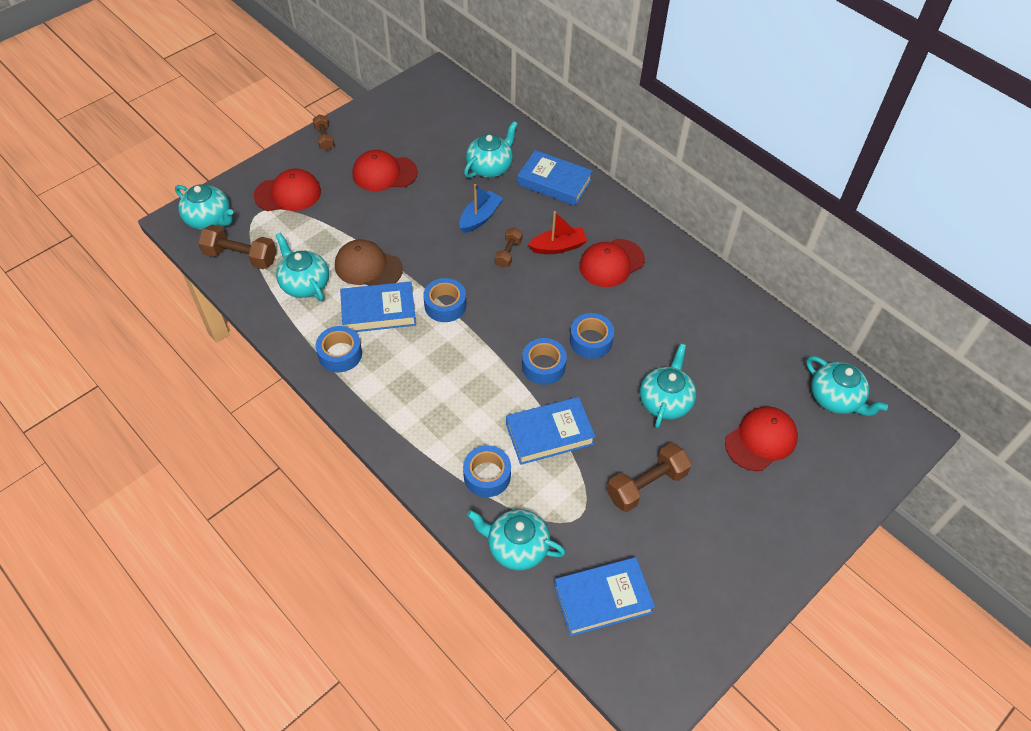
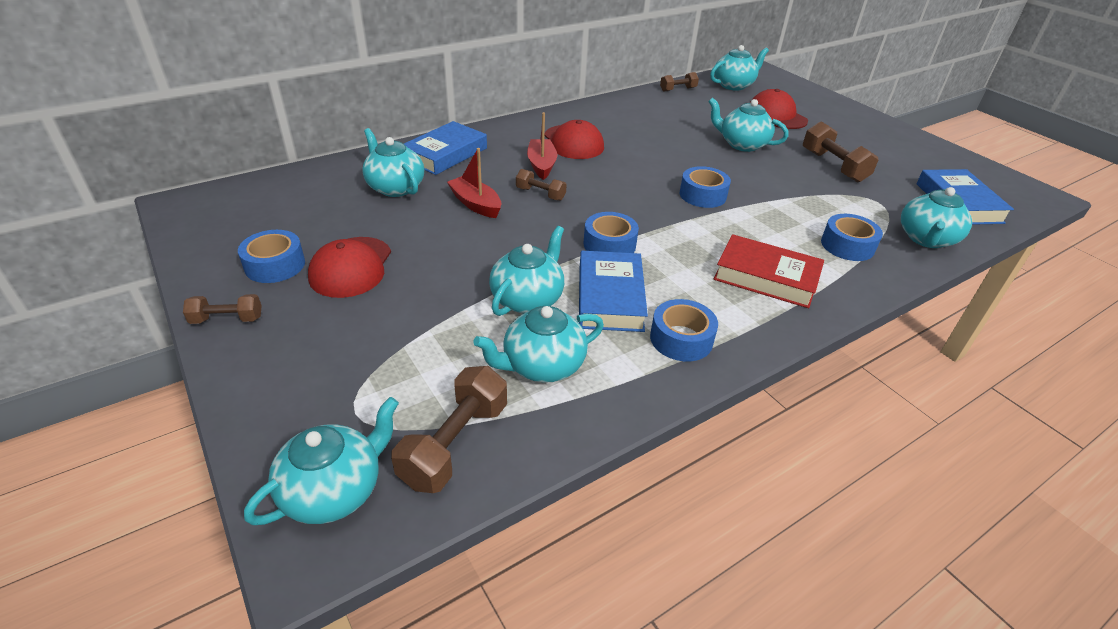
camera: 80 degrees left, 15 degrees down
(288, 194) = (331, 372): red cap -> none
(368, 267) = (528, 299): brown cap -> turquoise teapot
(424, 409) = (766, 277): none -> red book
(480, 217) = (476, 204): blue boat -> red boat
(549, 434) = (787, 203): blue book -> none
(591, 341) = (671, 166): blue tape -> blue tape (275, 265)
(790, 341) = (678, 89): none -> brown dumbbell

